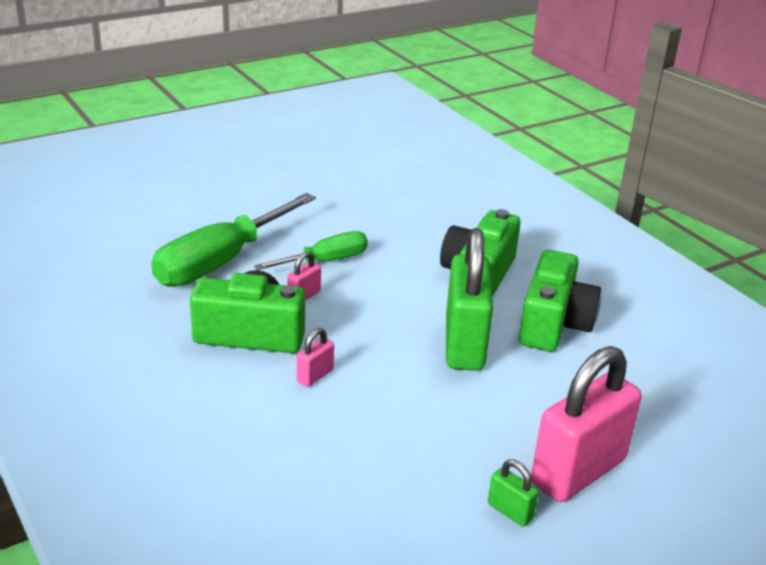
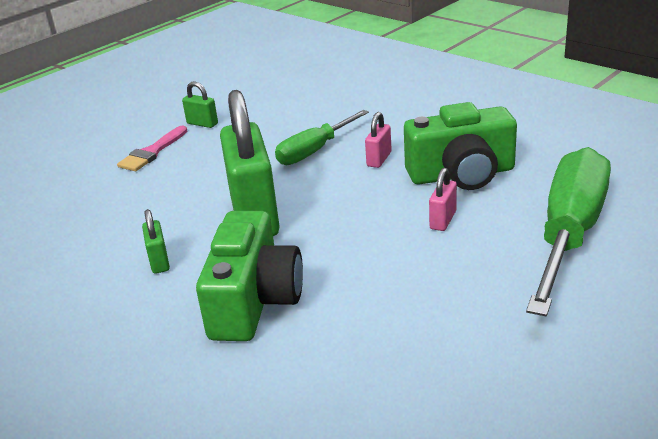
camera: 170 degrees right, 0 degrees up
(325, 261) = (453, 267): green screwdriver -> green screwdriver (314, 151)
(554, 324) = (159, 261): green camera -> green padlock
(578, 471) = (152, 152): pink padlock -> pink brush

